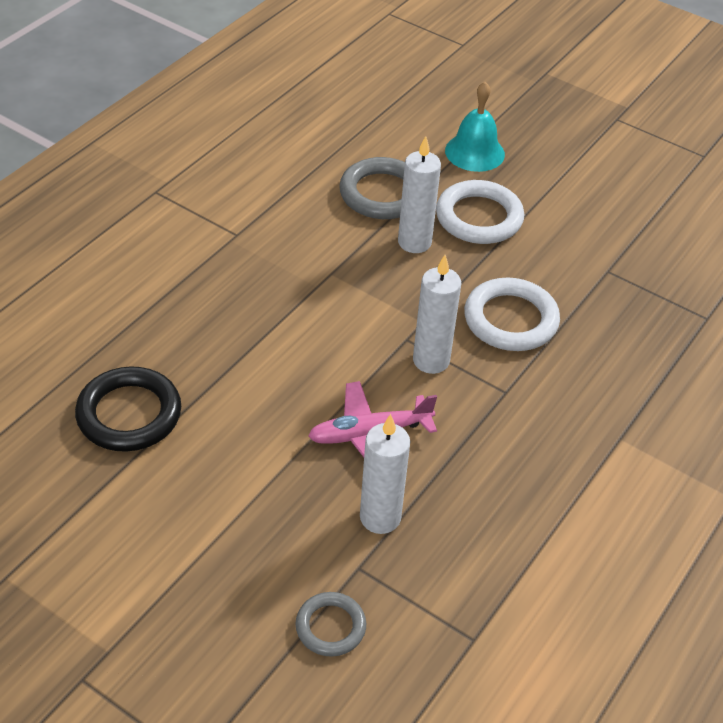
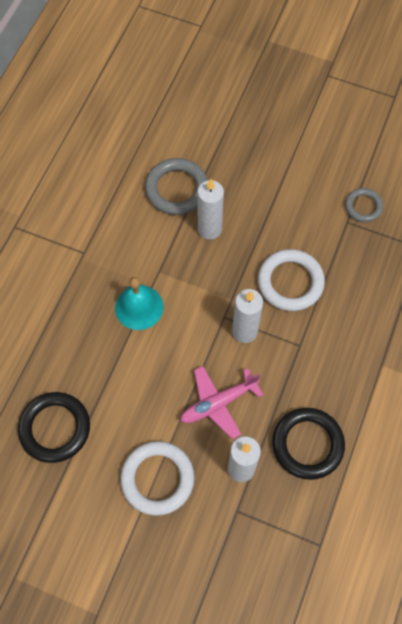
camera: 10 degrees left, 20 degrees up
(330, 627) = (230, 559): grey ring -> grey ring (363, 206)
(474, 152) = (233, 133): turquoise bell -> turquoise bell (139, 307)
(479, 217) = (249, 195): white ring -> white ring (157, 479)
(486, 509) = (307, 444): none -> black ring

